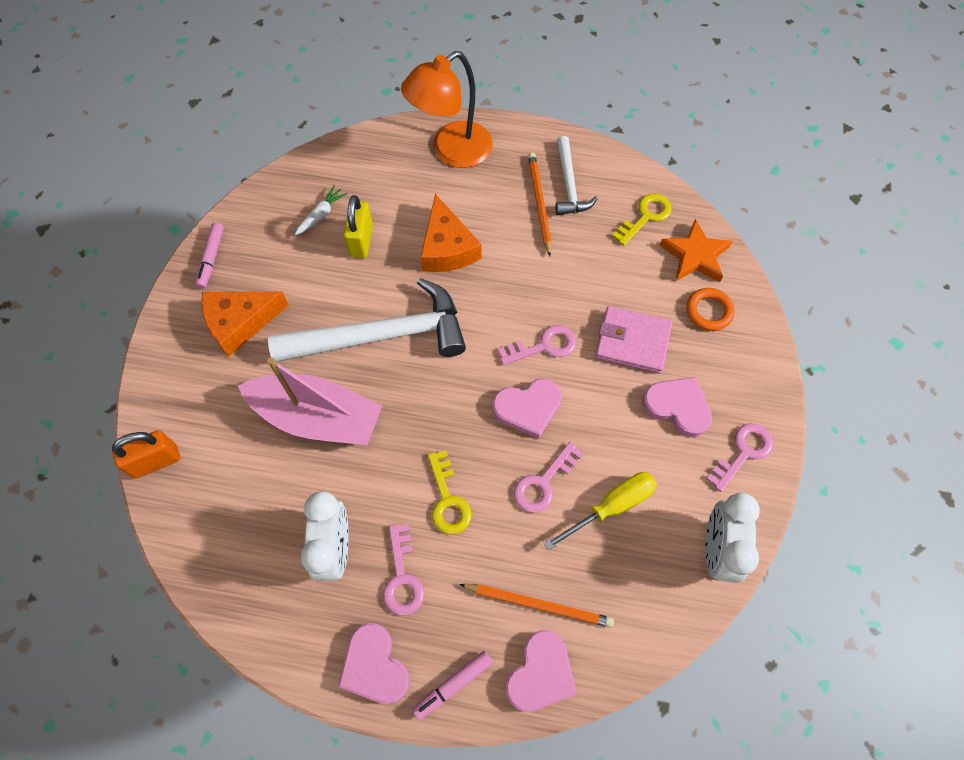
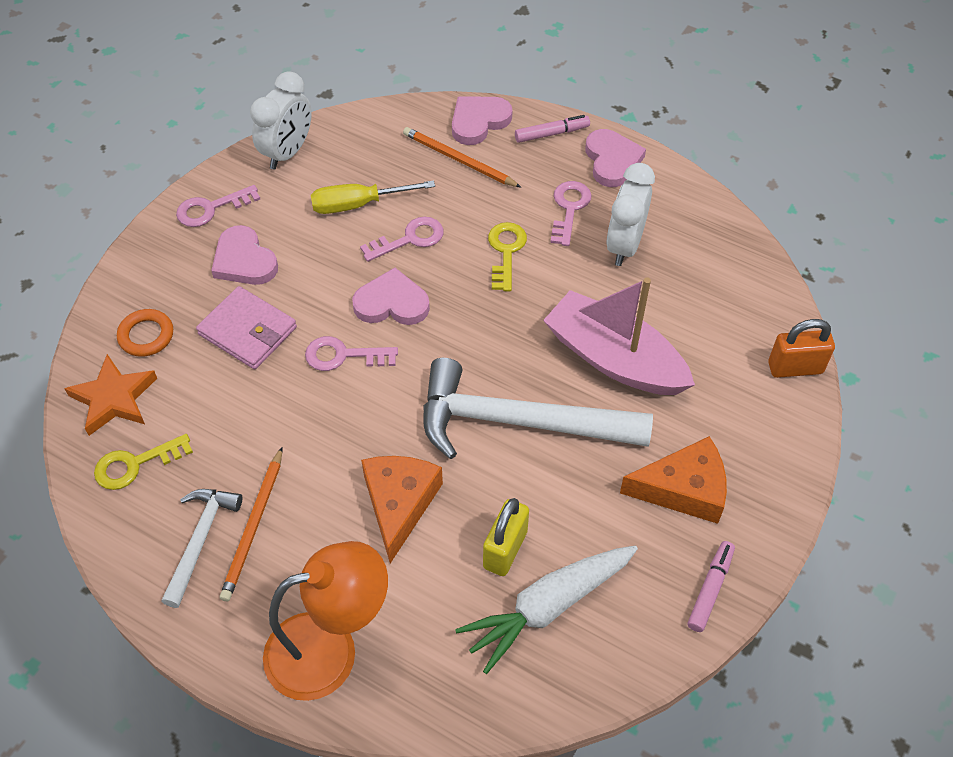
camera: 160 degrees left, 10 degrees down
(321, 215) = (547, 607): white carrot -> white carrot, size x2.06

